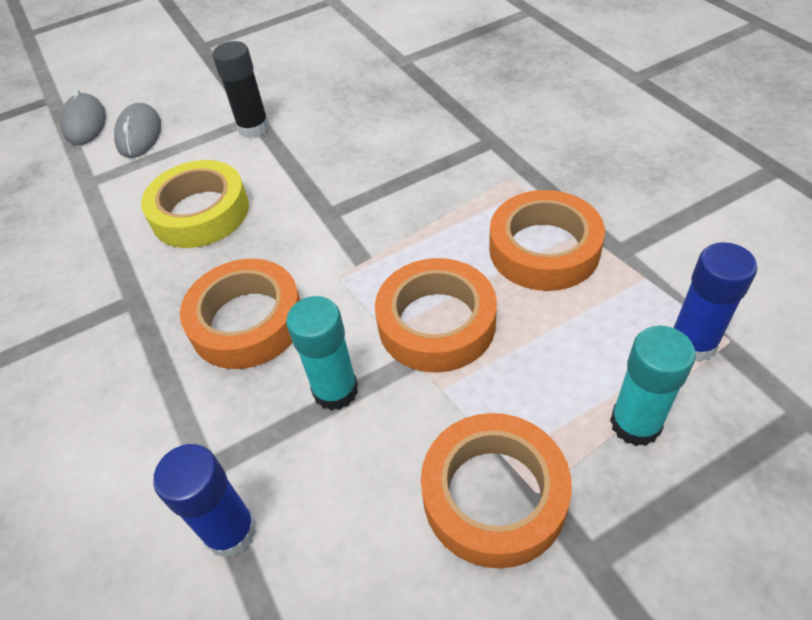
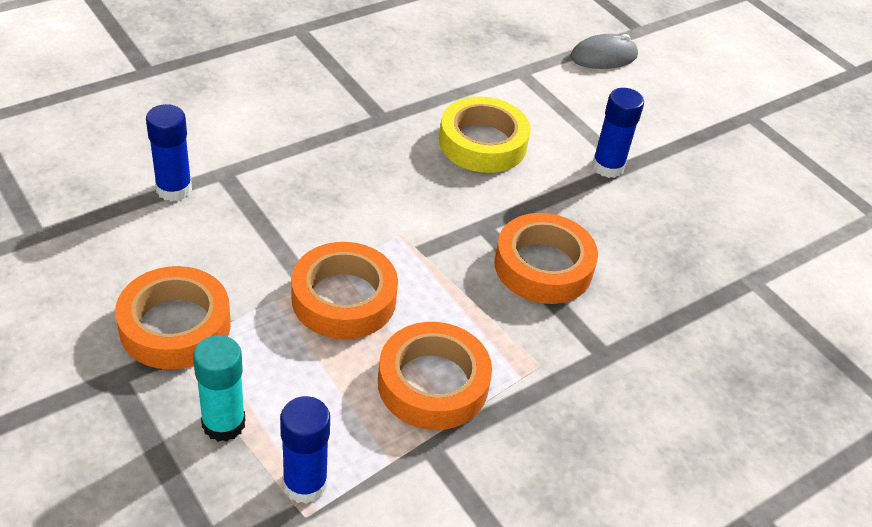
camera: 75 degrees right, 5 degrees down
(139, 134) = (590, 92): grey mouse -> none
(247, 321) = (354, 182): orange tape -> orange tape (543, 266)
(254, 128) = (607, 167): black glue stick -> blue glue stick
(335, 390) = (280, 236): turquoise glue stick -> none

